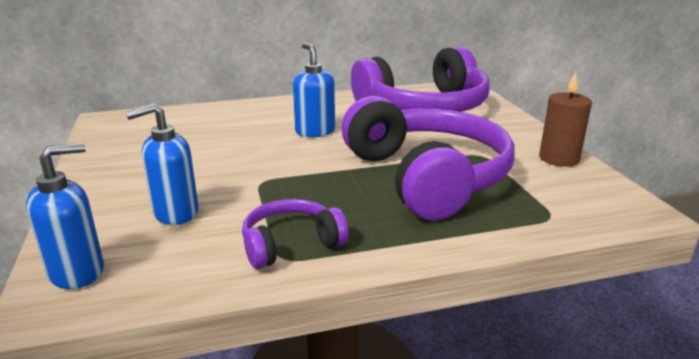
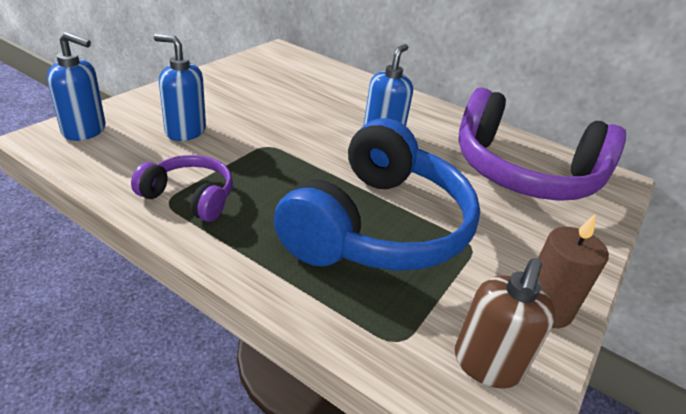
camera: 45 degrees right, 10 degrees up
(426, 177) = (378, 226): purple headphones -> blue headphones
(592, 196) = (487, 365): none -> brown soap dispenser

